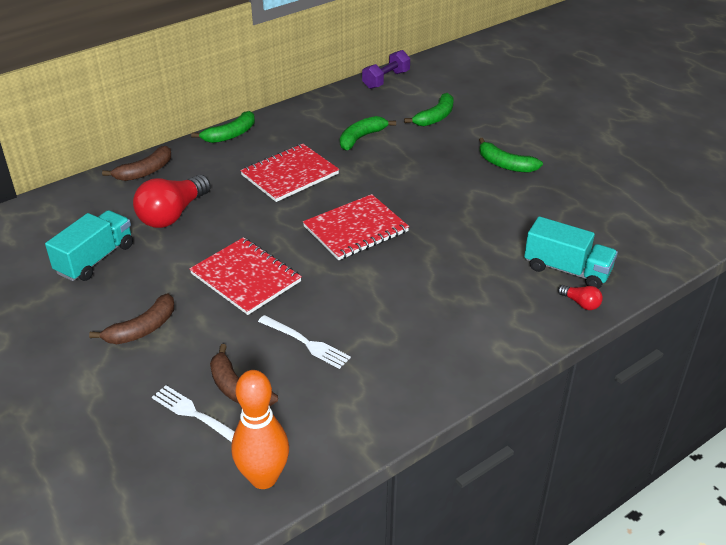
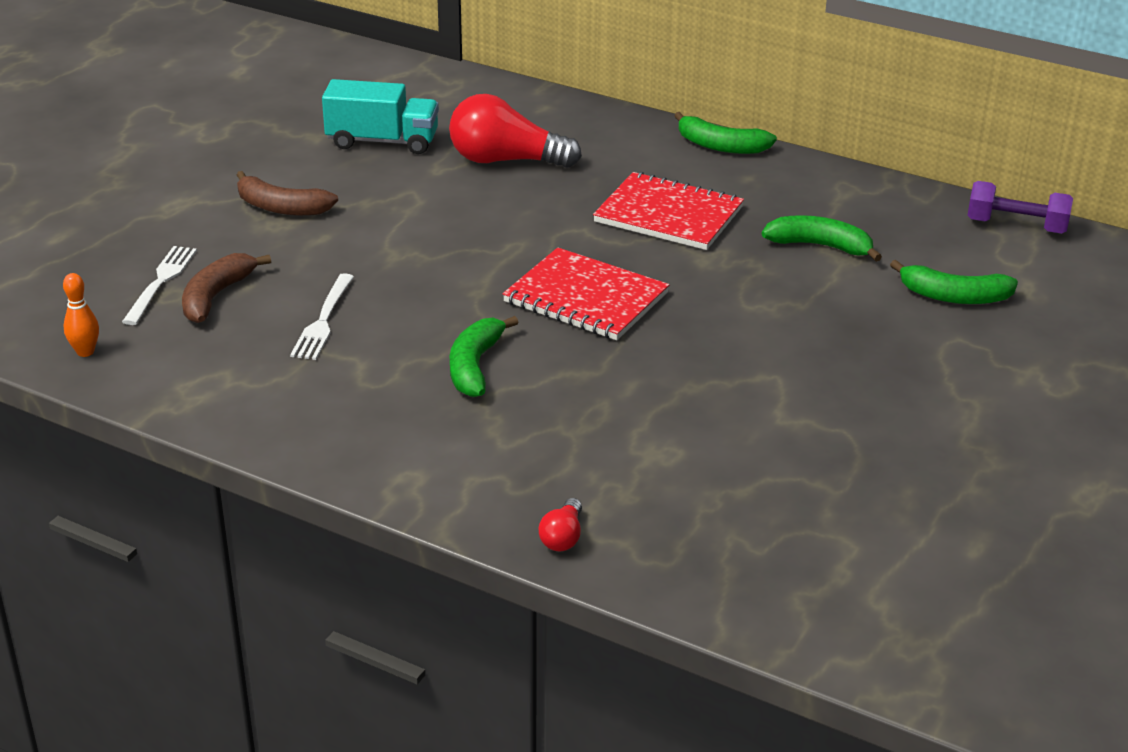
camera: 65 degrees right, 5 degrees down
(145, 171) = (579, 116): brown banana -> none
(245, 278) = (419, 245): red notebook -> none
(263, 478) = (85, 352): orange bowling pin -> orange bowling pin, size x0.49
(505, 164) = (882, 393): green banana -> green banana (475, 366)
(567, 270) = (638, 509): turquoise truck -> none

